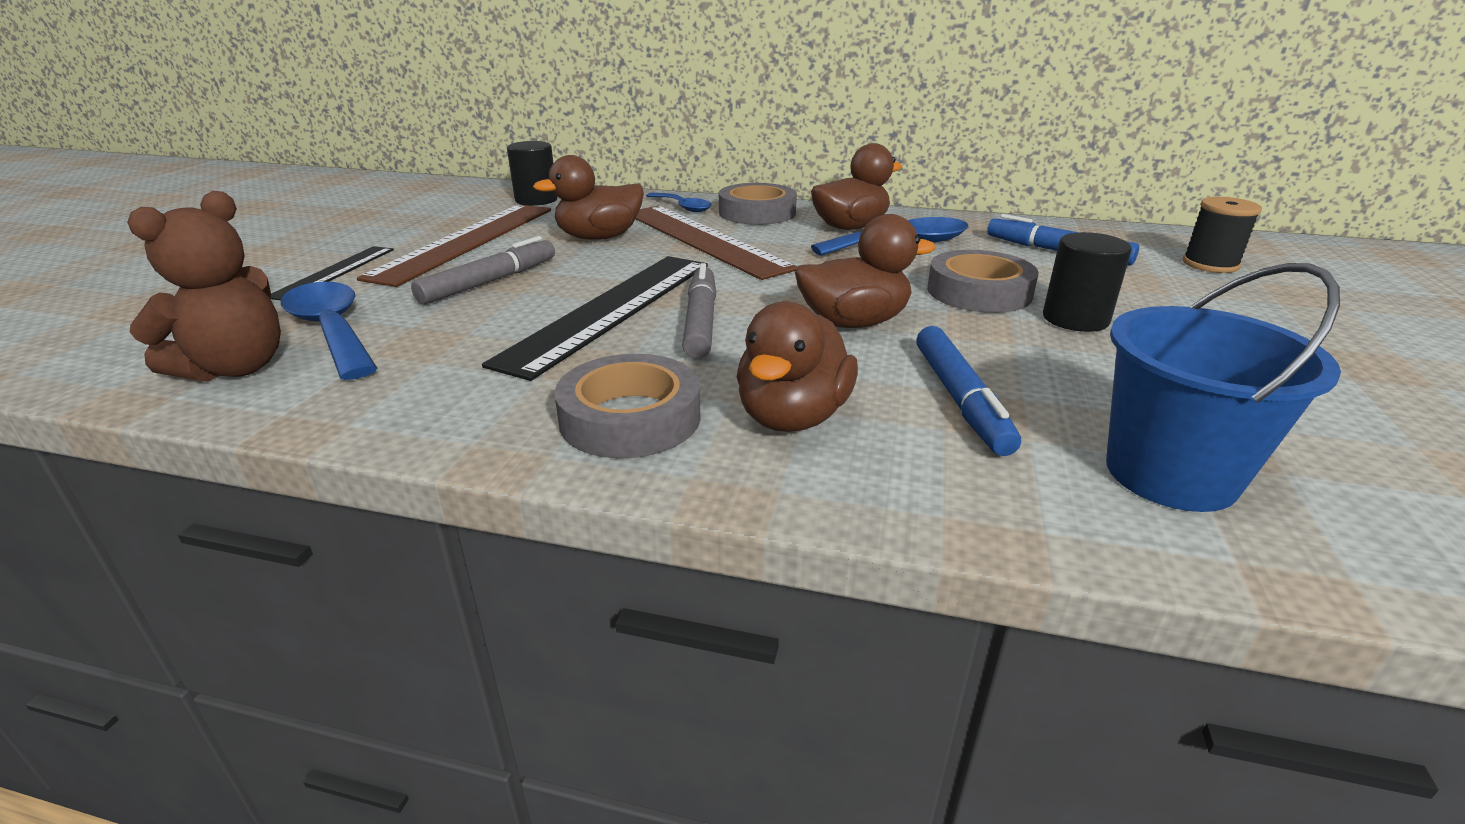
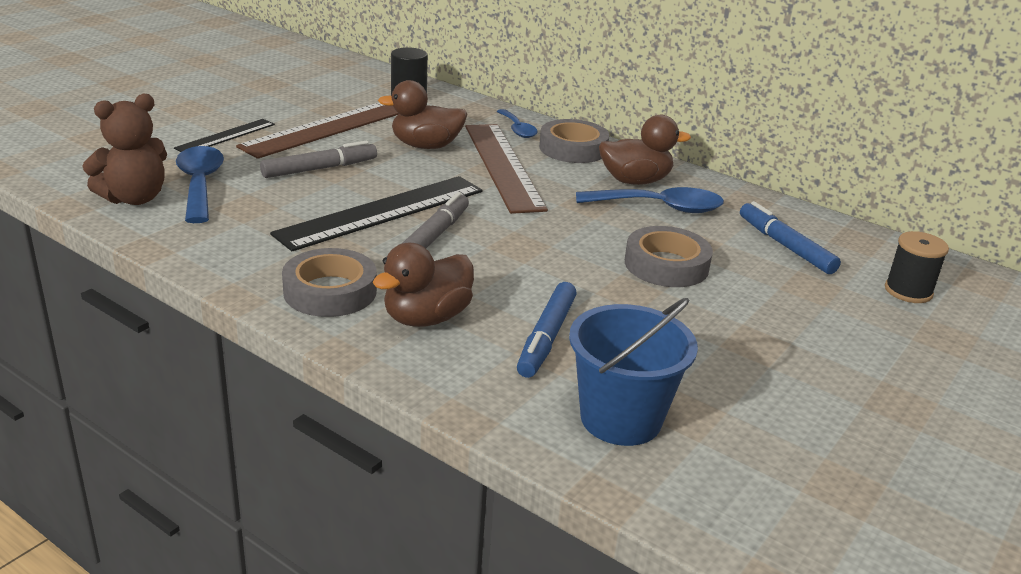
camera: 20 degrees right, 0 degrees up
(853, 323) = (539, 265): brown duck -> none
(1075, 319) = (712, 306): black cylinder -> none

